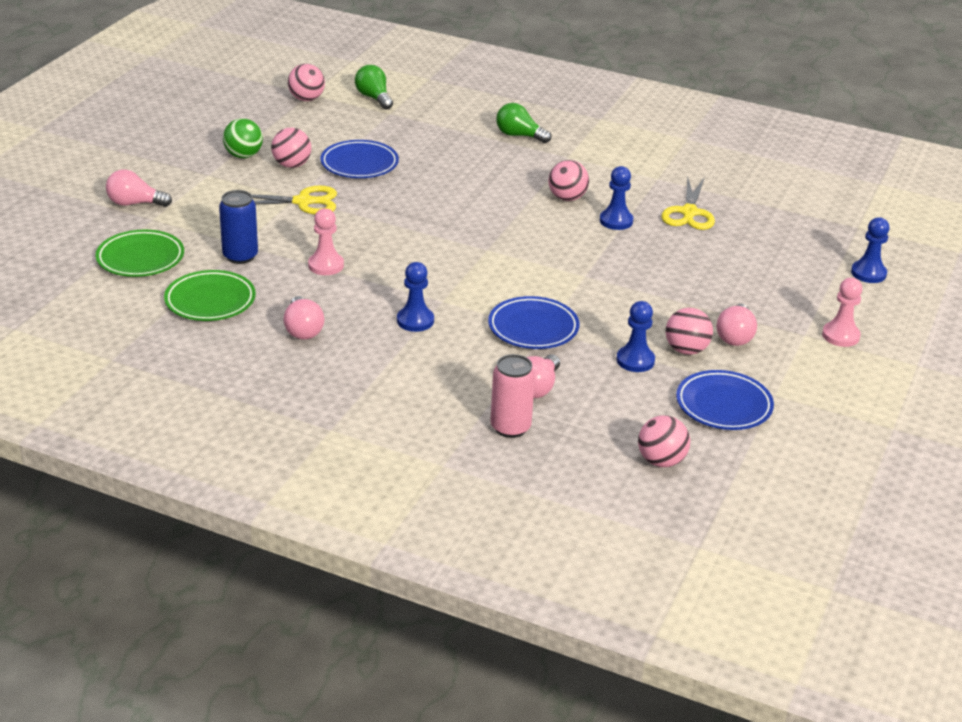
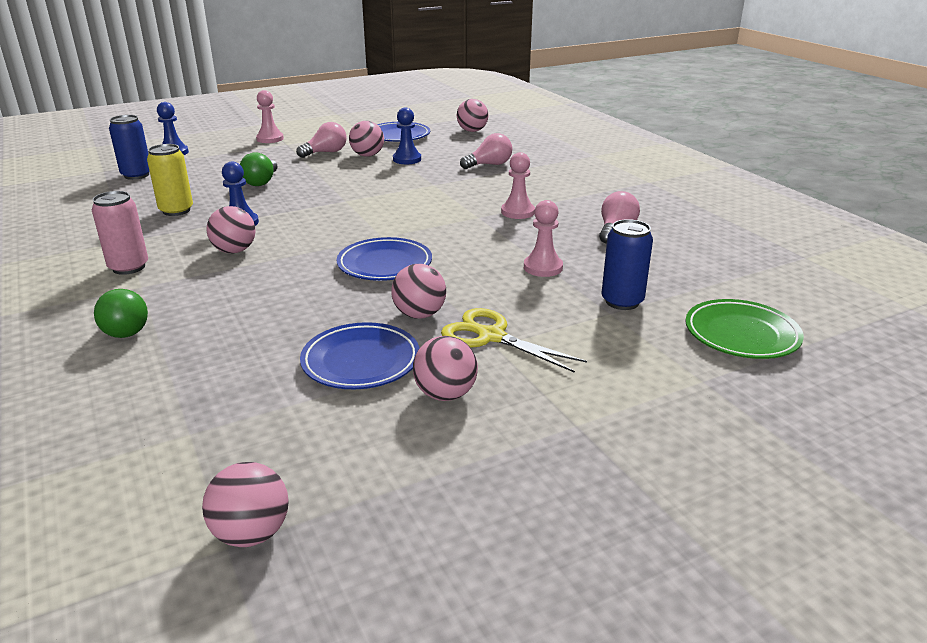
camera: 140 degrees left, 5 degrees down
(135, 203) = (718, 414): pink light bulb -> none
(210, 301) = (684, 273): green plate -> none
(243, 155) = (495, 440): green ball -> none
(366, 200) = (419, 314): none -> pink ball
(374, 98) = (153, 479): green light bulb -> green light bulb (261, 182)
(415, 321) = (517, 212): blue pawn -> pink pawn
(510, 427) = (533, 157): pink can -> pink can (129, 267)
(533, 328) = (439, 187): blue plate -> blue plate (385, 265)
(689, 213) = (176, 210): yellow scissors -> yellow can
(817, 233) = (136, 175): none -> blue can

